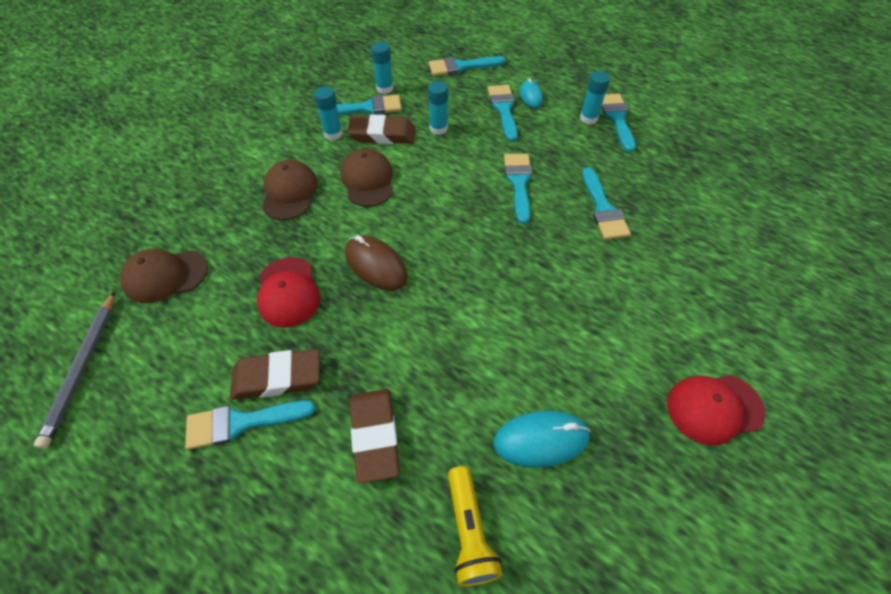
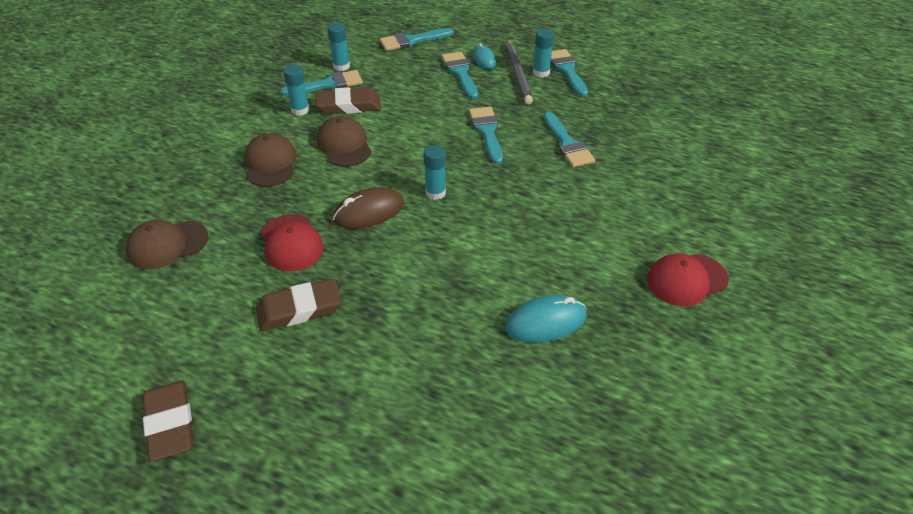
camera: 10 degrees left, 10 degrees down
(82, 368) = (109, 327): grey pencil -> grey pencil (517, 73)
(241, 422) = (275, 347): turquoise brush -> none
(375, 436) = (400, 340): brown eraser -> brown eraser (170, 423)
(376, 265) = (369, 212): brown mouse -> brown mouse turned 60 degrees counterclockwise
(438, 128) = (402, 95): turquoise glue stick -> turquoise glue stick (435, 193)
(469, 531) = (498, 394): yellow flashlight -> none

